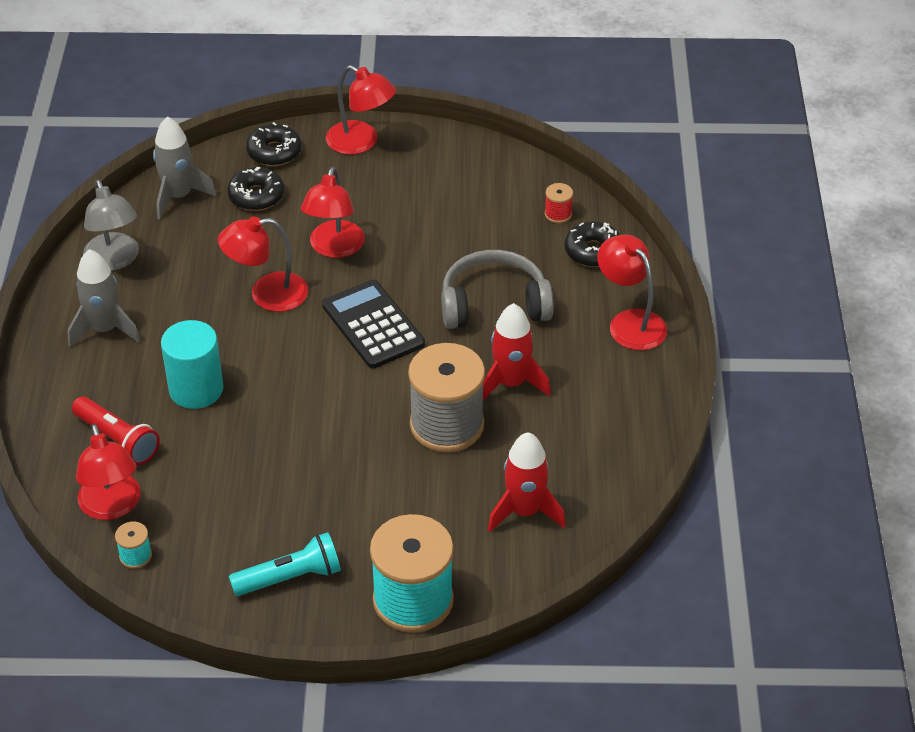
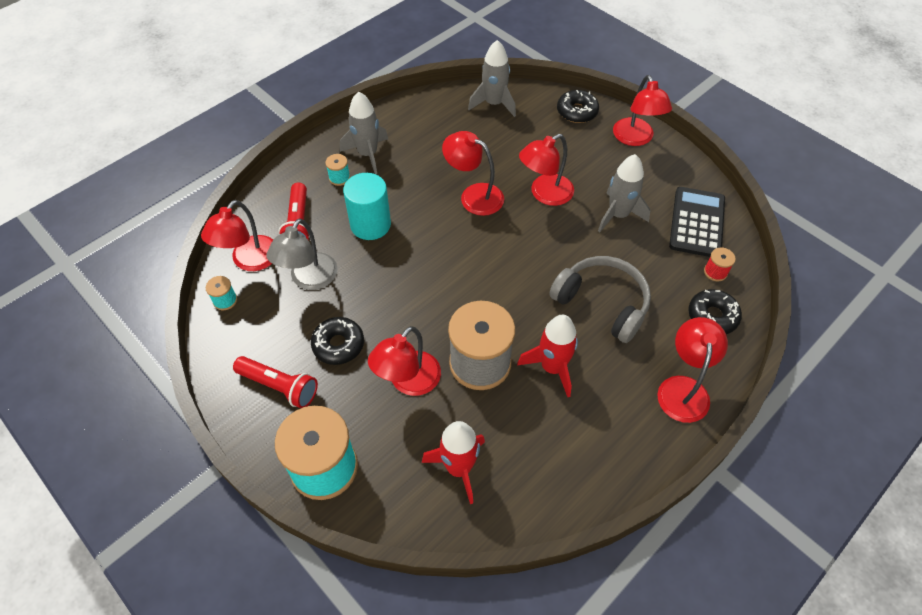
camera: 45 degrees right, 10 degrees up
(104, 371) = (339, 178): none -> turquoise spool
(114, 260) = (418, 118): grey lamp -> grey lamp (309, 279)
(256, 196) = (536, 131): black donut -> black donut (338, 345)
(290, 577) = (279, 386): turquoise flashlight -> red flashlight
(373, 325) = (511, 260): black calculator -> black calculator (697, 222)
(403, 485) = (408, 382): none -> red lamp
(423, 221) = (618, 215): none -> grey rocket

